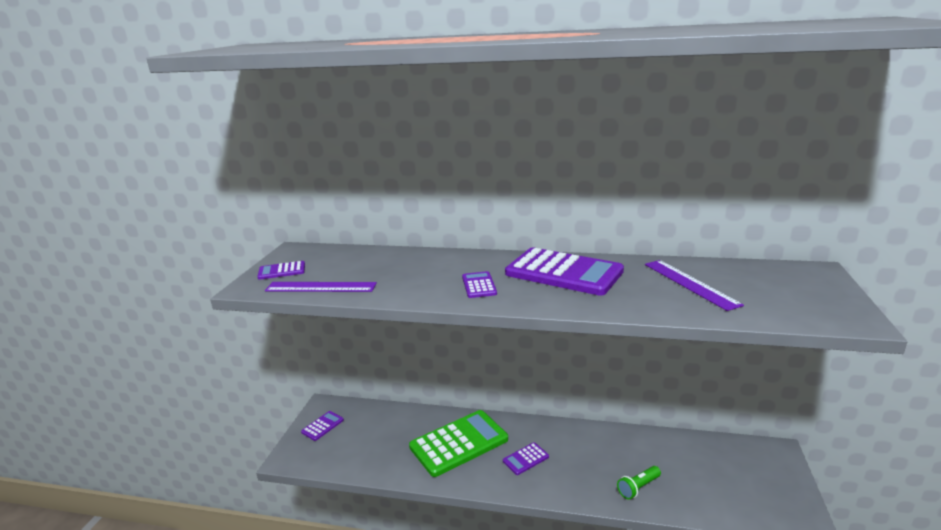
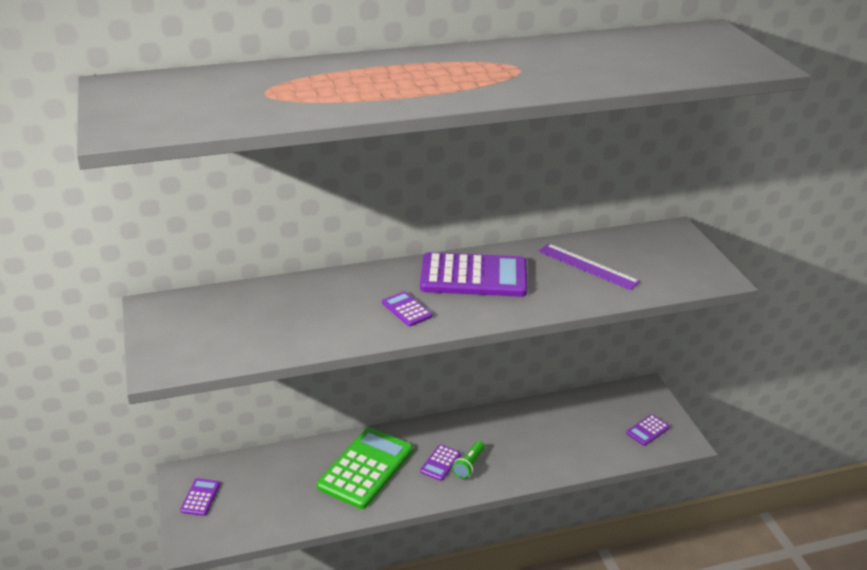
camera: 30 degrees left, 10 degrees up
(282, 271) = (172, 339): purple calculator -> purple calculator (647, 430)
(321, 287) = (243, 349): purple ruler -> none
(638, 488) = (552, 457): green flashlight -> green flashlight (469, 465)

